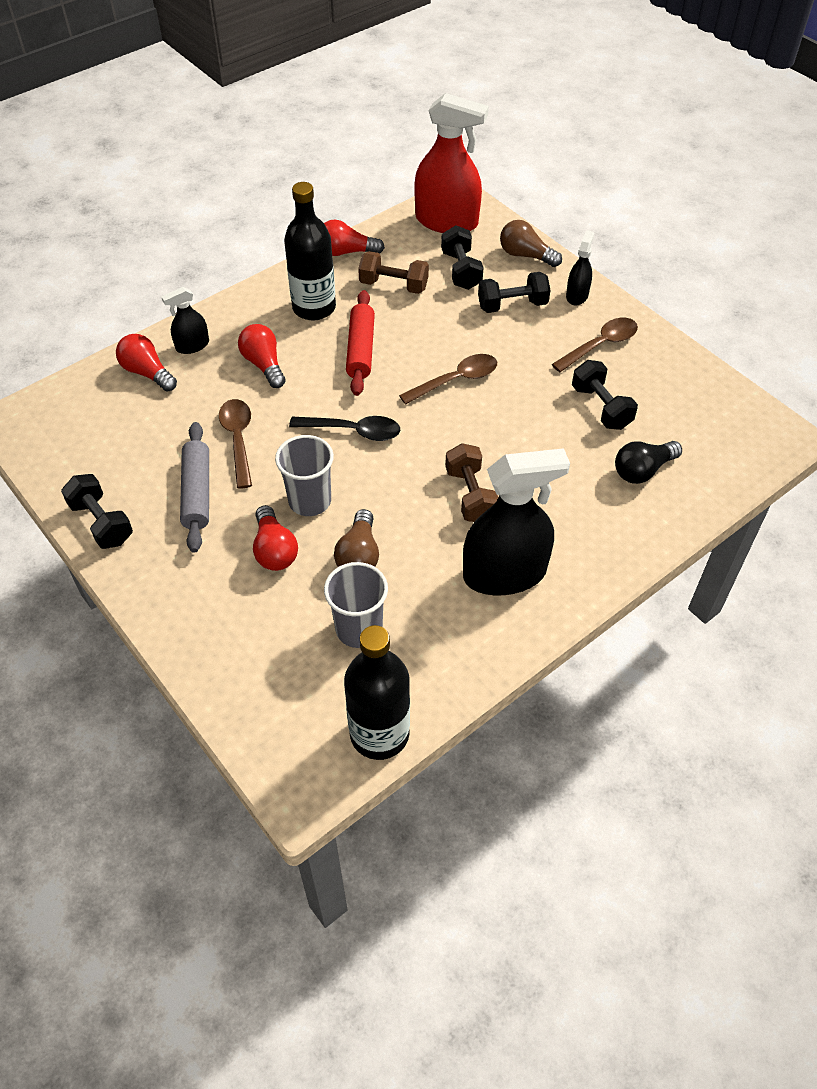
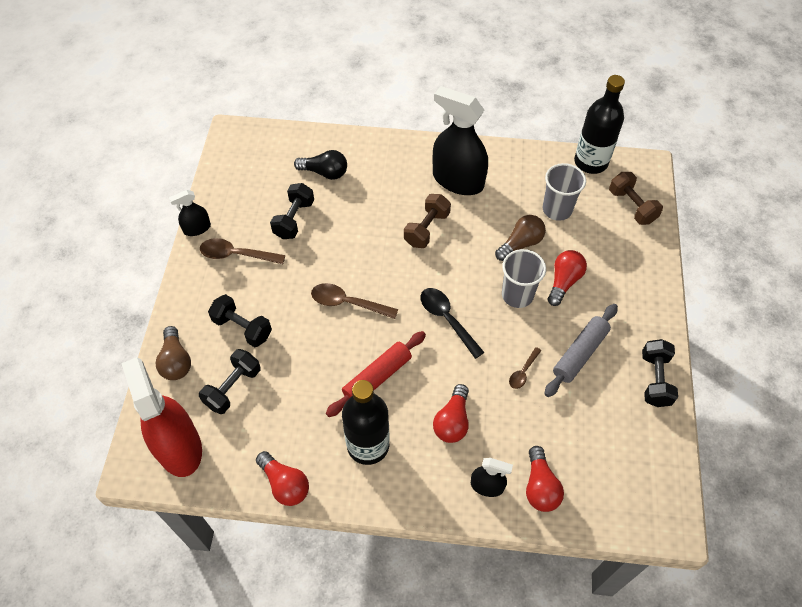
camera: 135 degrees left, 5 degrees up
(238, 440) = (523, 372): brown spoon -> brown spoon, size x0.58
(393, 285) = (292, 416): brown dumbbell -> brown dumbbell (632, 206)
(577, 295) = (195, 300): black spray bottle -> black spray bottle (197, 228)

